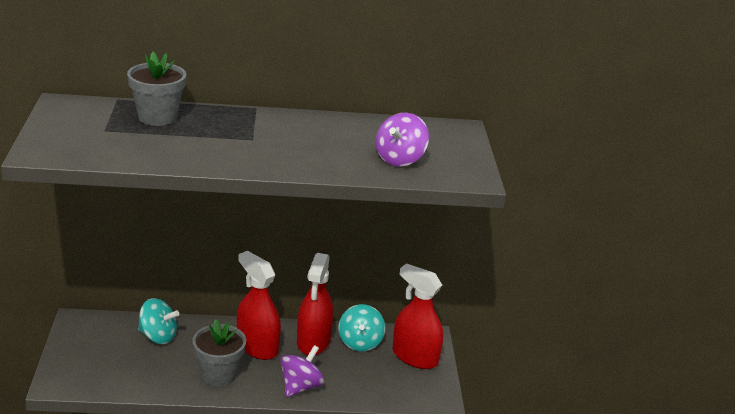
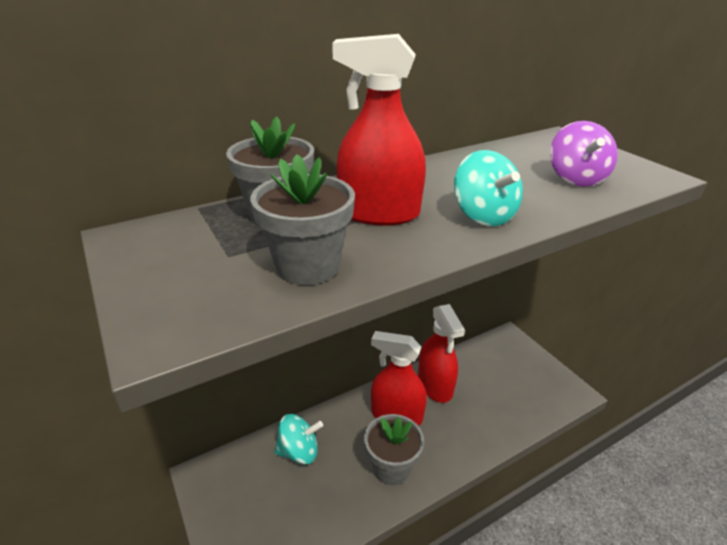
camera: 25 degrees left, 5 degrees up
(139, 149) = (307, 266): none -> grey flower pot
(300, 386) = (470, 440): purple spinning top -> none
(360, 342) = (469, 368): turquoise spinning top -> turquoise spinning top (483, 215)
(415, 357) = (519, 361): red spray bottle -> red spray bottle (378, 213)

